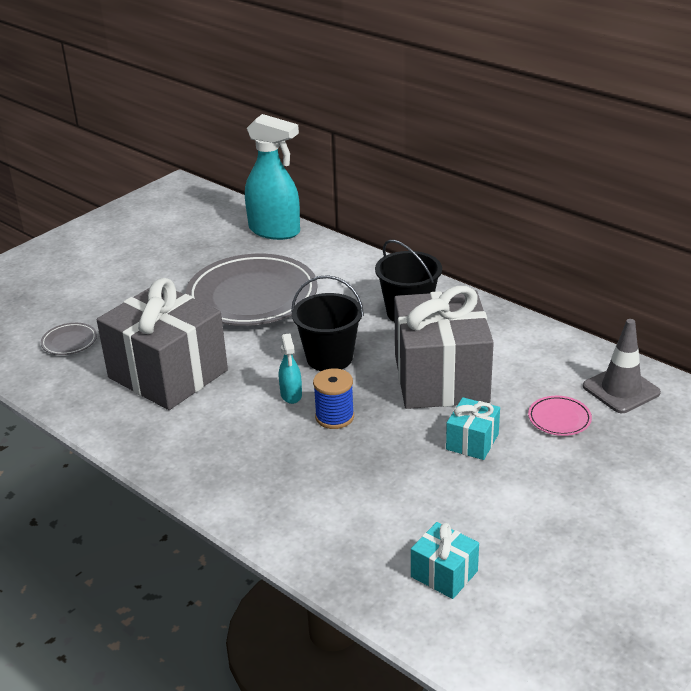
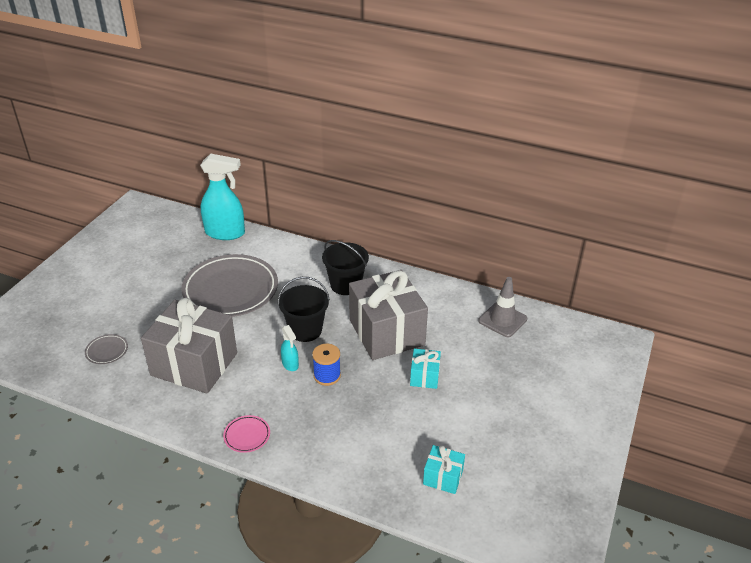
camera: 20 degrees left, 5 degrees up
(559, 419) = (472, 348): pink plate -> pink plate (247, 435)

